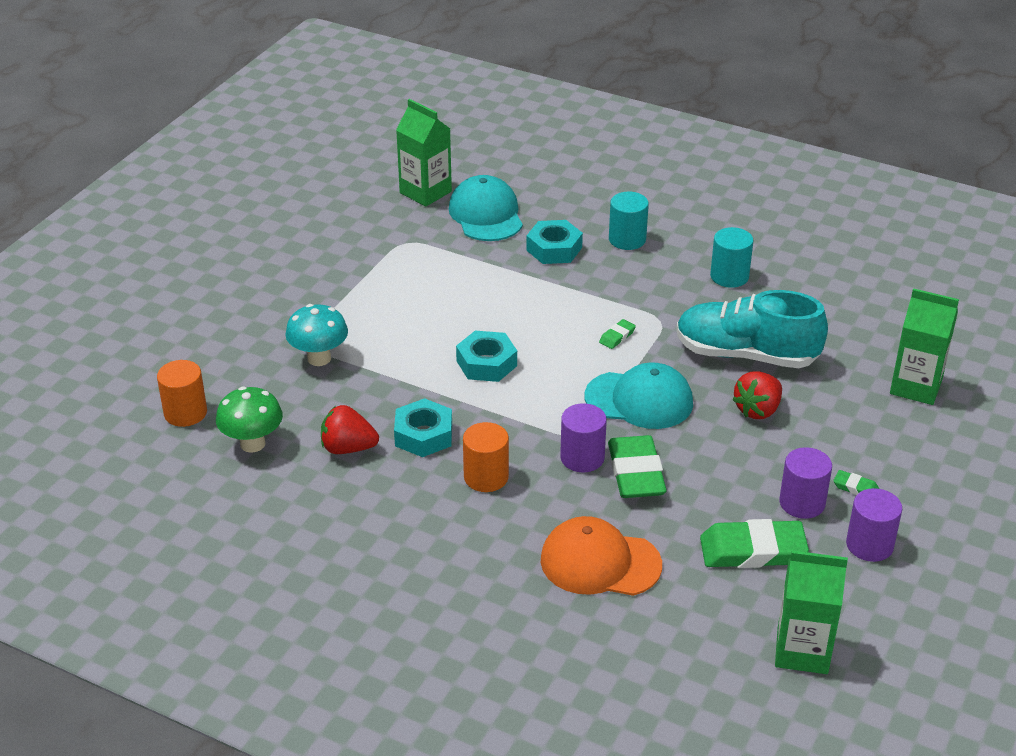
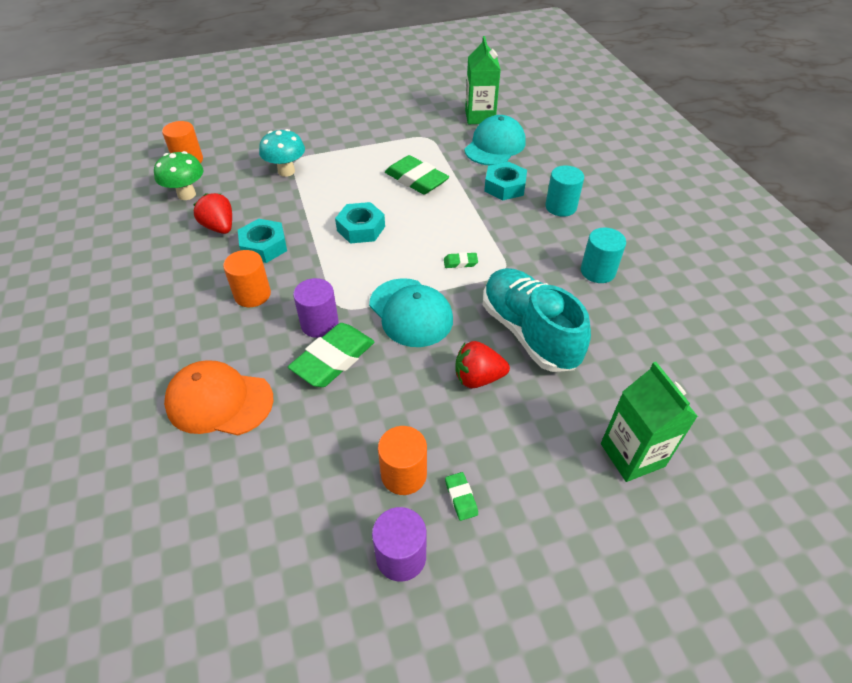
camera: 45 degrees right, 10 degrees up
(600, 562) = (219, 401): orange cap -> orange cap turned 45 degrees counterclockwise
(752, 550) = (316, 480): green eraser -> green eraser (416, 180)
(802, 503) = (404, 474): purple cylinder -> orange cylinder
(802, 651) = (223, 596): green carton -> none

